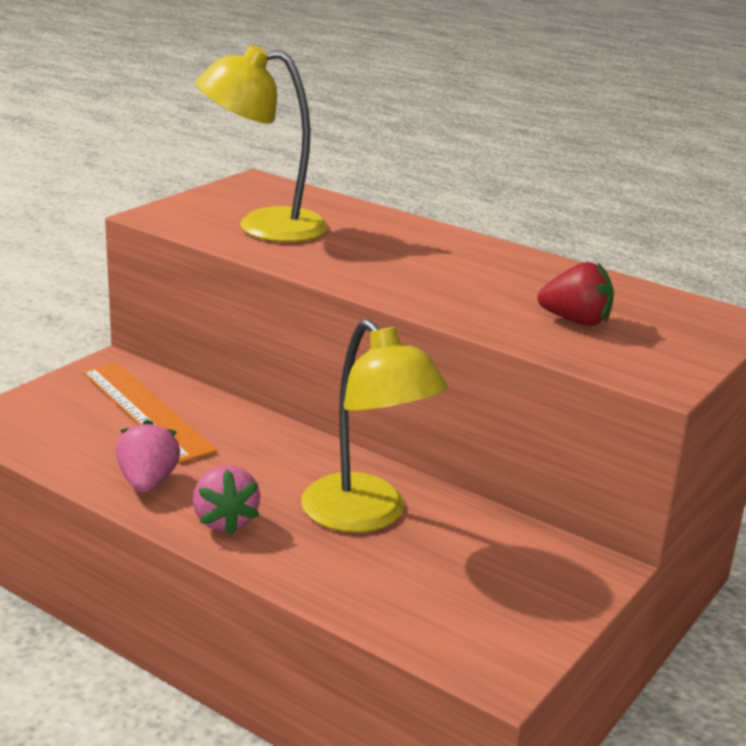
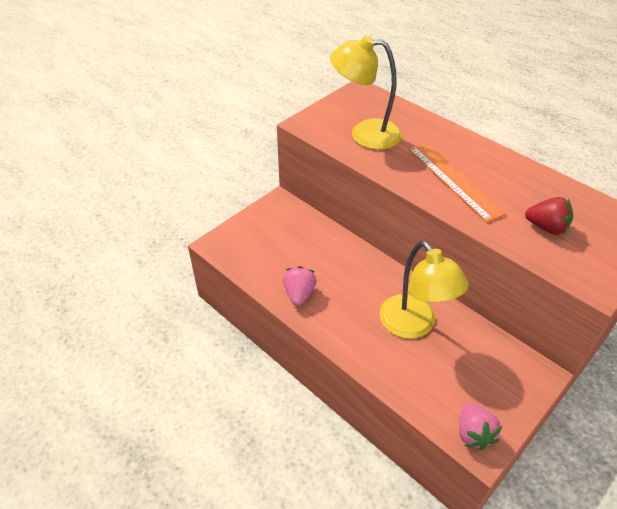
camera: 10 degrees right, 20 degrees up
(145, 410) = (298, 238): orange ruler -> orange ruler (454, 180)
(224, 521) = (339, 325): pink strawberry -> pink strawberry (473, 433)

